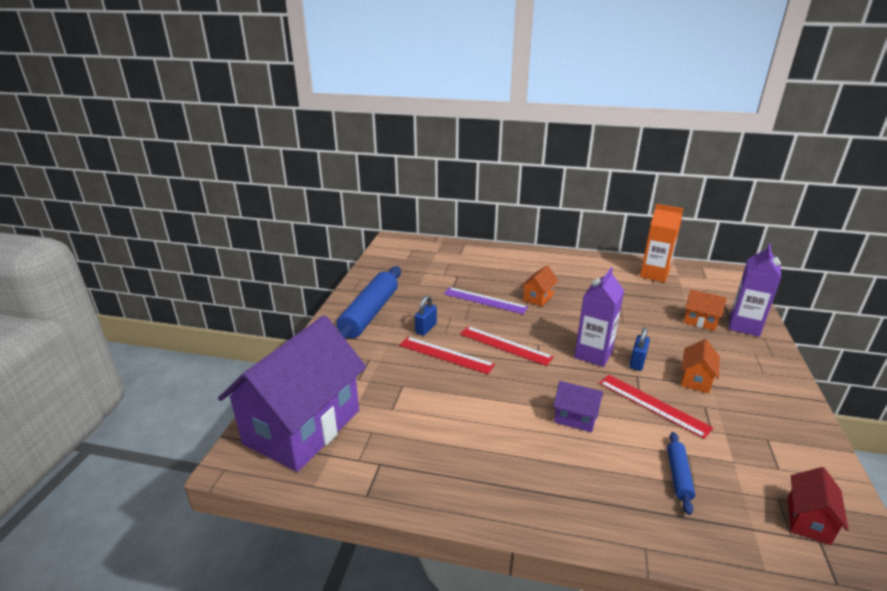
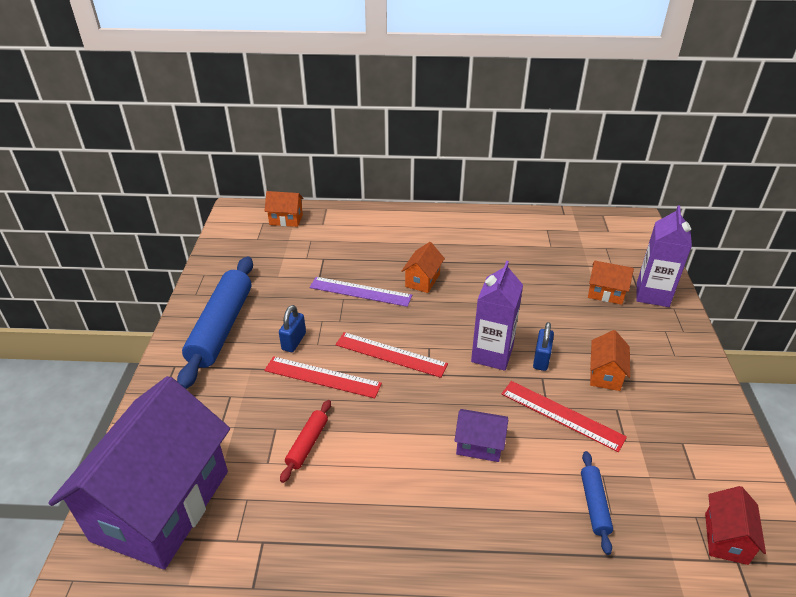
camera: 10 degrees left, 10 degrees up
(427, 399) = (307, 444): none -> red rolling pin
(431, 248) = (286, 219): none -> orange house
(654, 274) = (551, 232): orange carton -> none

